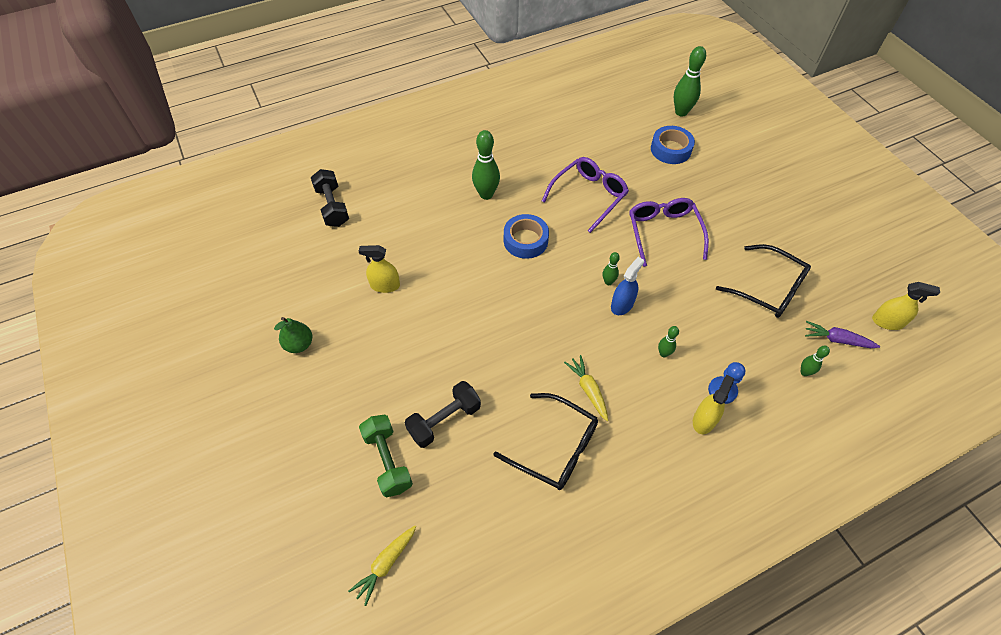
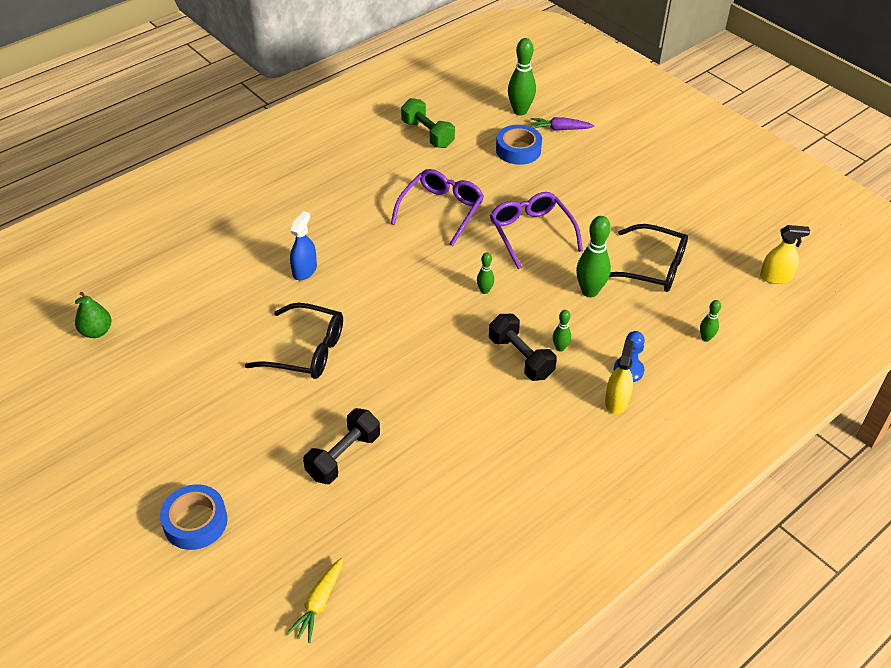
camera: 15 degrees left, 10 degrees down
(299, 344) = (155, 415): green pear -> green pear (96, 331)
(332, 207) = (150, 269): black dumbbell -> black dumbbell (520, 357)
(385, 285) = (237, 338): yellow spray bottle -> none
(388, 461) = (292, 507): green dumbbell -> green dumbbell (427, 134)
(486, 194) = (326, 227): green bowling pin -> green bowling pin (589, 291)
(525, 240) = (383, 266): blue tape -> blue tape (195, 522)
(555, 447) = (470, 457): black glasses -> black glasses (306, 351)
(588, 390) = (490, 397): yellow carrot -> none
(622, 304) = (505, 310): blue spray bottle -> blue spray bottle (304, 270)
(837, 339) = (730, 302): purple carrot -> purple carrot (560, 129)

